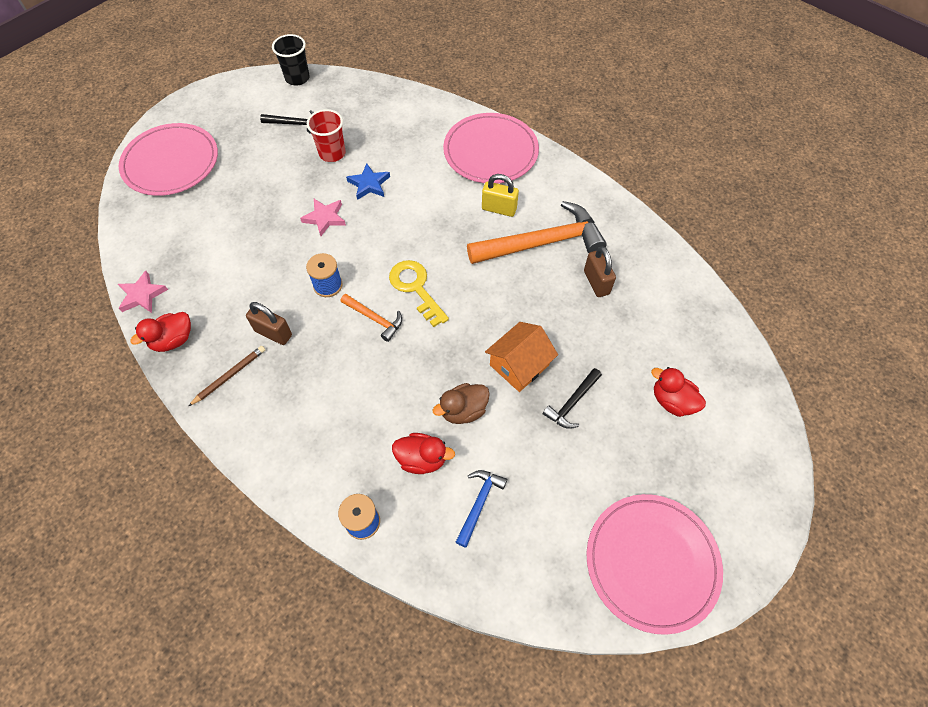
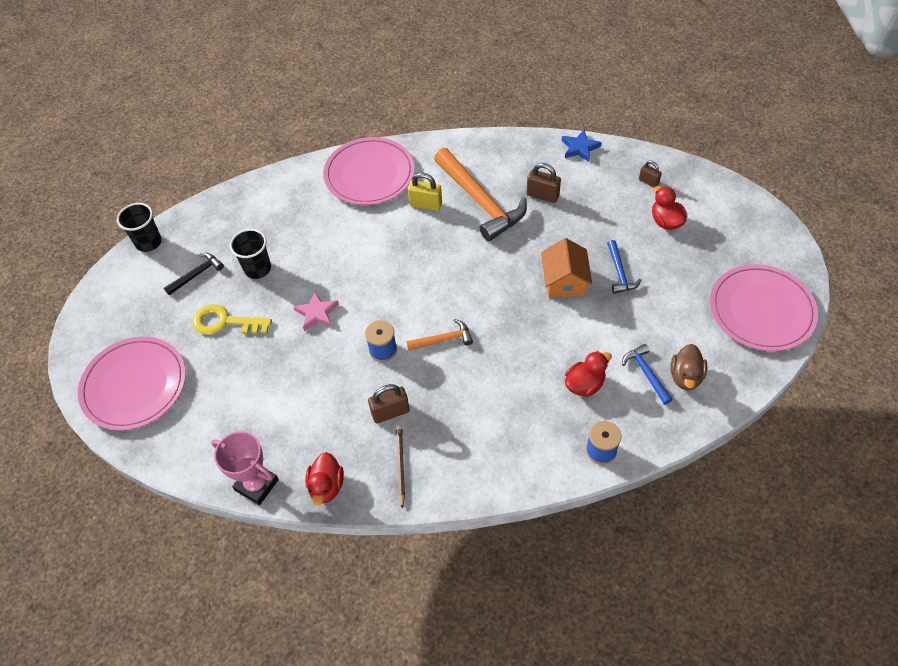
camera: 45 degrees left, 5 degrees down
(142, 295) = (256, 485): pink star -> pink trophy
(332, 153) = (257, 269): red cup -> black cup
(369, 184) = (316, 265): blue star -> blue star (579, 148)
(416, 288) = (442, 298): yellow key -> yellow key (225, 322)
(463, 410) = (569, 336): brown duck -> brown duck (685, 376)
(499, 209) = (426, 204): yellow padlock -> yellow padlock turned 45 degrees clockwise
(542, 243) = (480, 201): orange hammer -> orange hammer turned 120 degrees clockwise
(572, 403) = (619, 272): black hammer -> blue hammer
(672, 401) = (666, 221): red duck -> red duck turned 75 degrees clockwise
(704, 354) = (648, 182): none -> brown padlock

